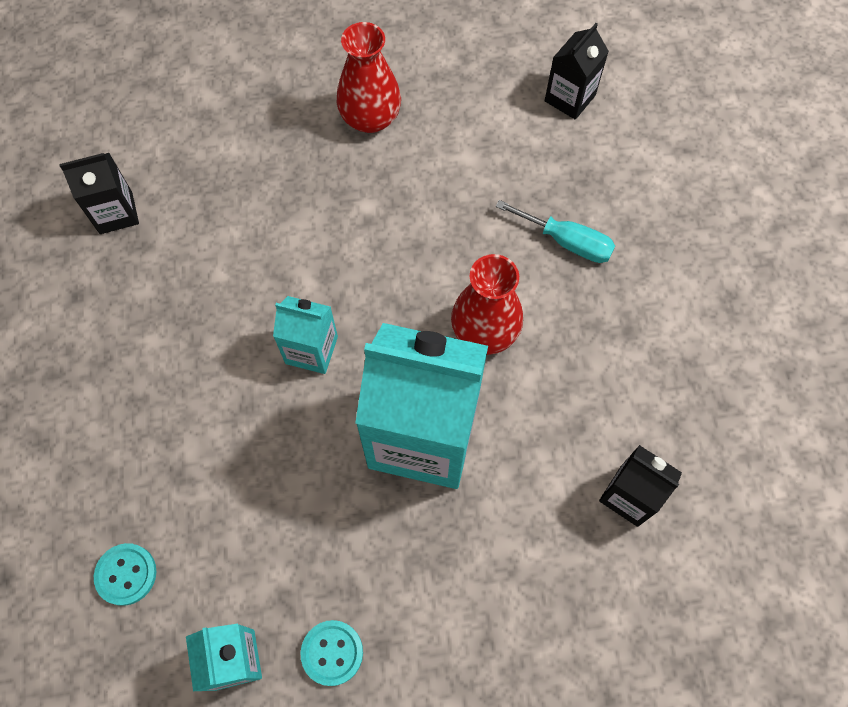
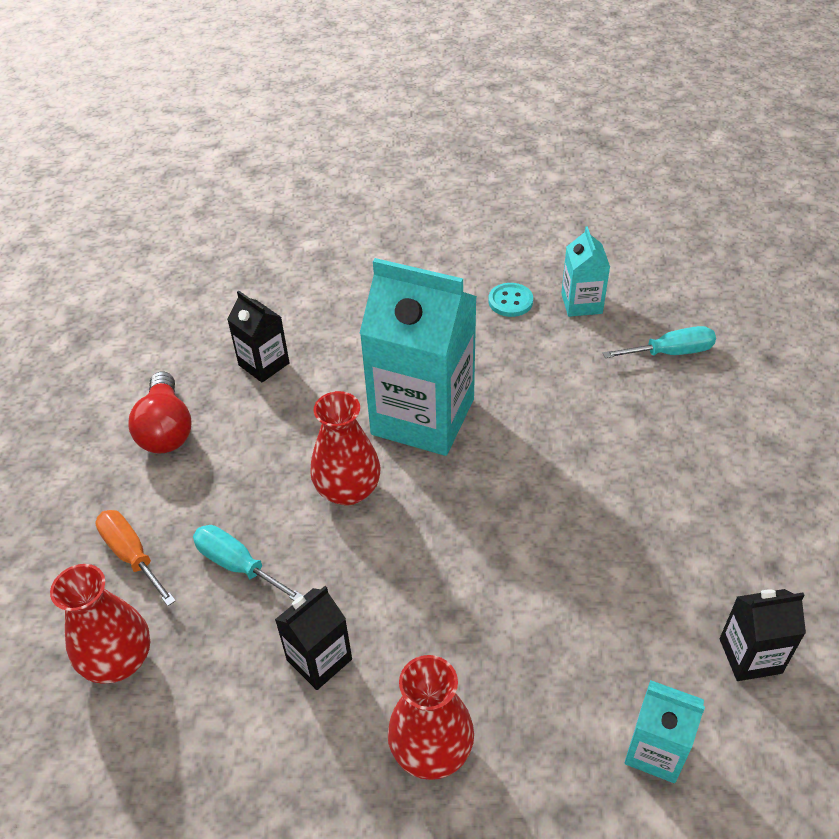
camera: 170 degrees left, 20 degrees down
(126, 574) = (671, 352): turquoise button -> turquoise screwdriver
(311, 350) = (519, 491): turquoise carton -> turquoise carton (655, 750)
(570, 98) = (163, 747): black carton -> black carton (319, 659)
(633, 152) = (118, 660): none -> red vase
(668, 240) = (131, 555): none -> orange screwdriver
(703, 386) = (166, 429): none -> red light bulb

